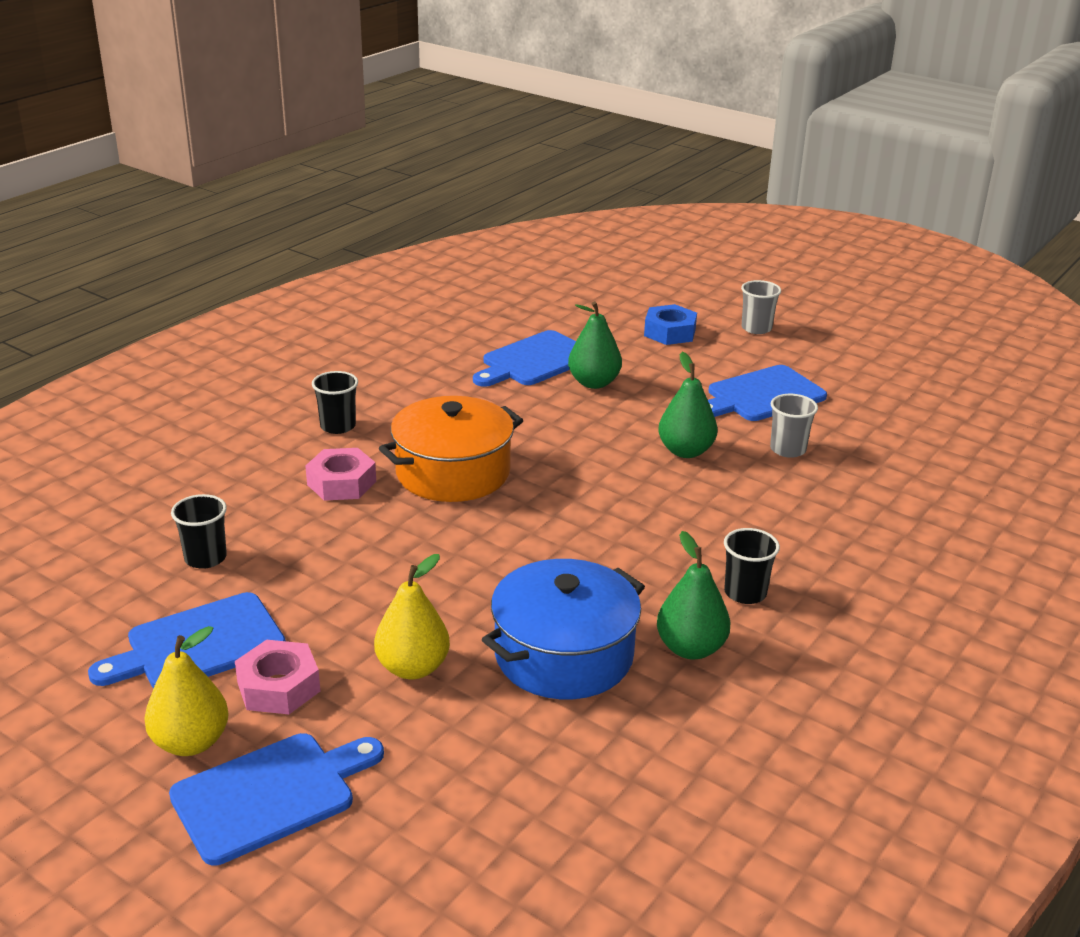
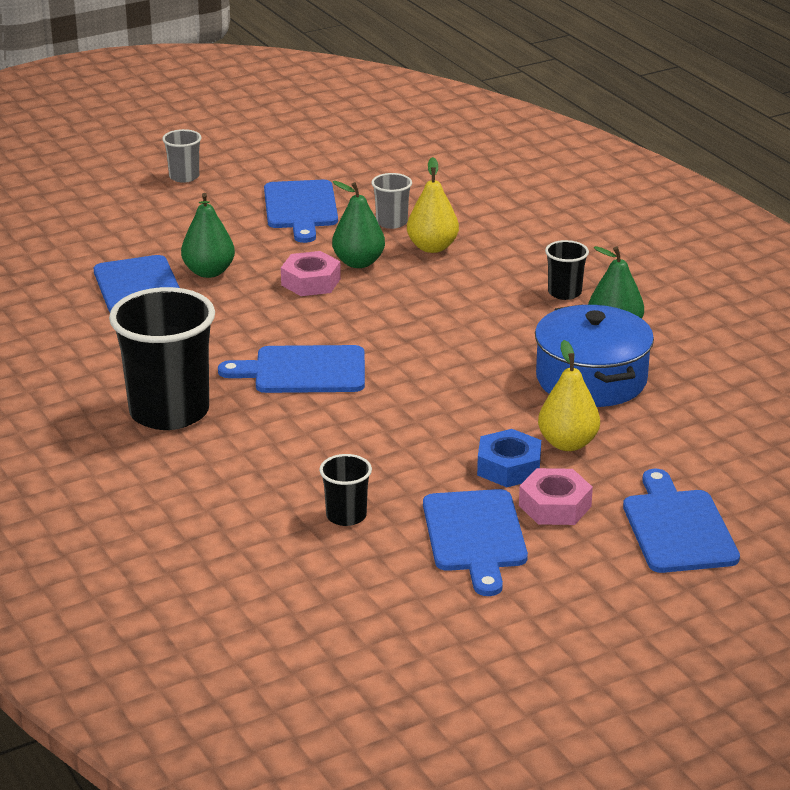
camera: 65 degrees left, 0 degrees up
(191, 742) = (600, 555): yellow pear -> yellow pear (432, 247)
(338, 426) = (169, 412): black cup -> black cup, size x2.14
(341, 483) = (275, 427): pink nut -> pink nut (311, 282)
(453, 472) = (303, 371): orange pot -> blue cutting board
(669, 332) = (151, 215): blue nut -> blue nut (508, 467)

